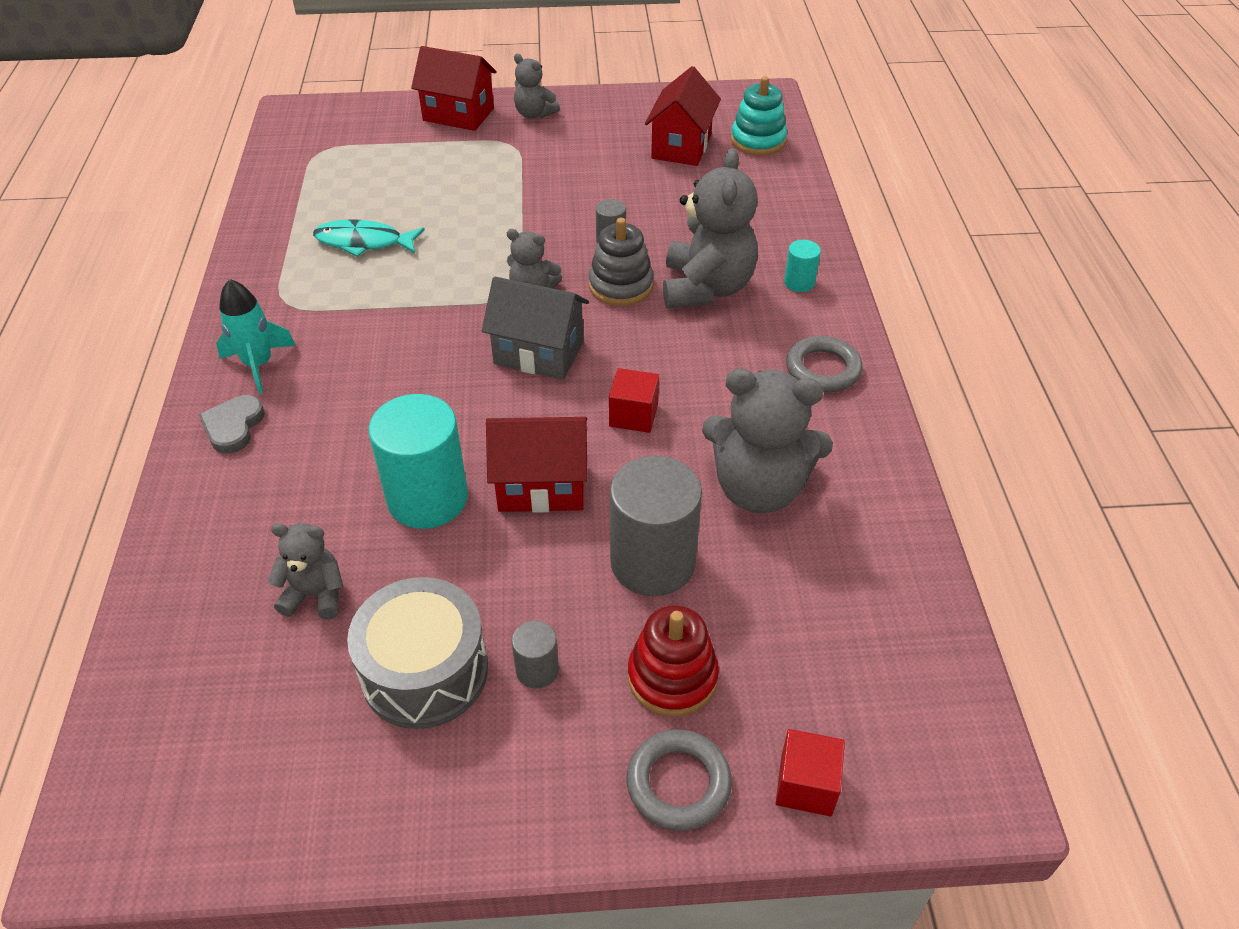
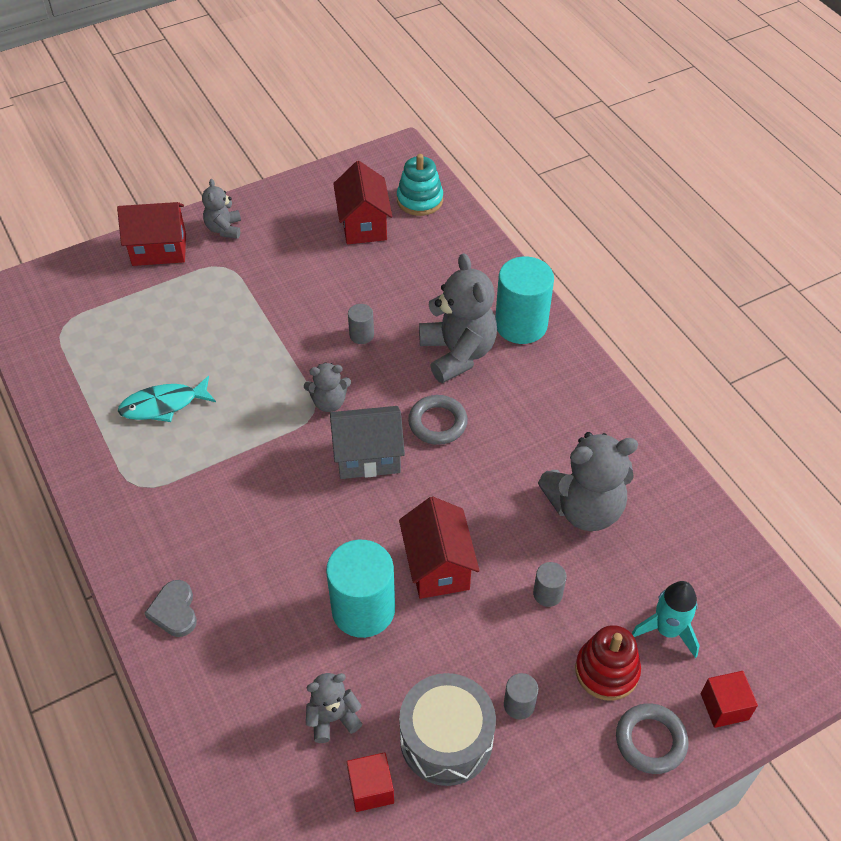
camera: 25 degrees left, 5 degrees up
(258, 365) = (155, 550): turquoise rocket -> turquoise rocket (667, 630)
(534, 114) = (224, 229): grey teddy bear -> grey teddy bear turned 75 degrees clockwise
(541, 486) = (438, 566): red house -> red house turned 75 degrees counterclockwise
(621, 286) = (393, 374): grey stacking toy -> none
(633, 415) = (468, 483): red cube -> red cube (371, 789)
(653, 562) = (547, 594): grey cylinder -> grey cylinder, size x0.47
(799, 282) = (521, 325): turquoise cylinder -> turquoise cylinder, size x2.14
(823, 369) = (576, 394): grey ring -> grey ring (437, 423)

